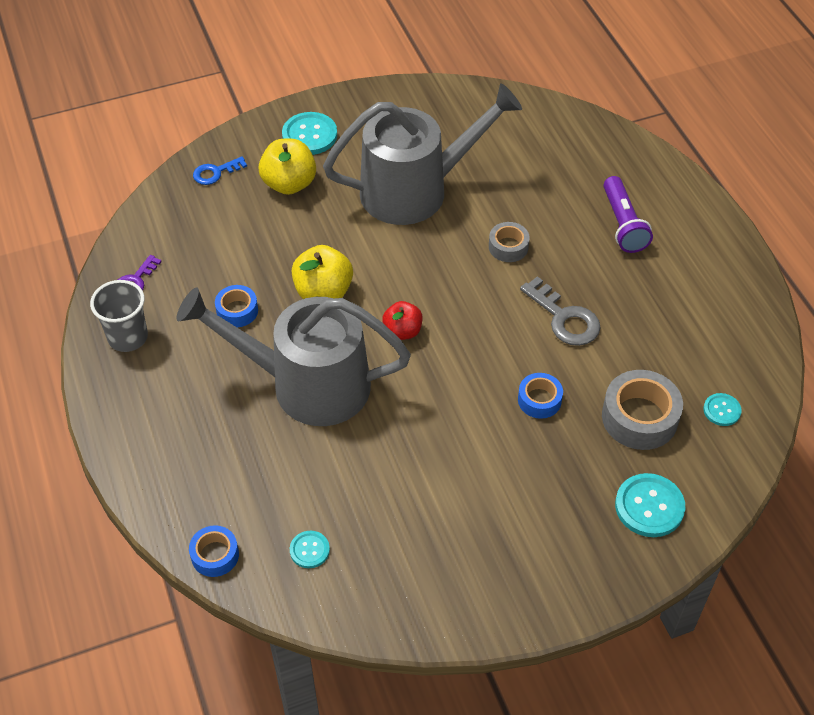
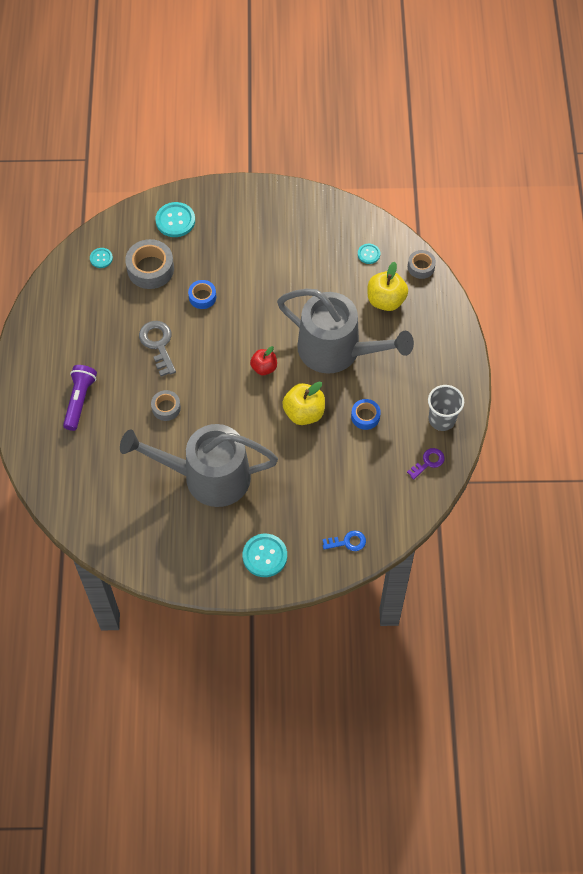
camera: 160 degrees left, 10 degrees up
(215, 555) = (421, 267): blue tape -> grey tape
(289, 184) = (296, 513): yellow apple -> yellow apple (386, 300)

